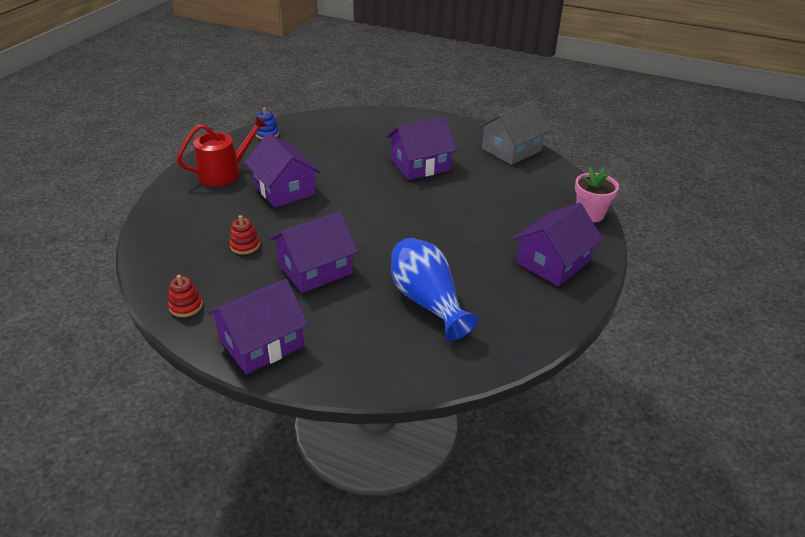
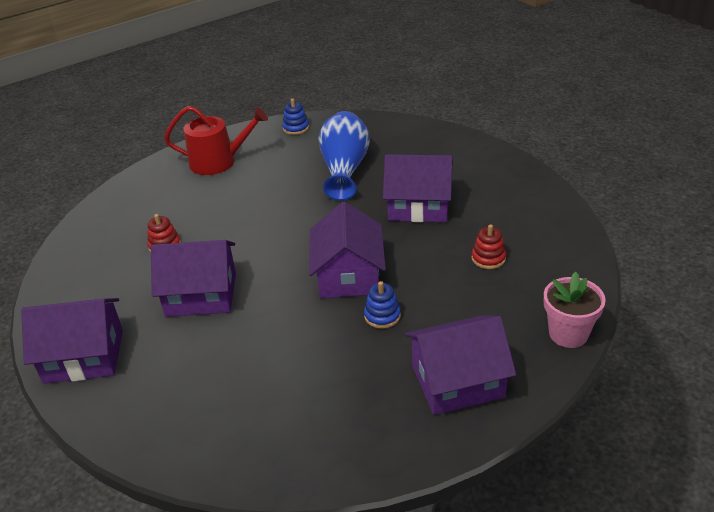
camera: 35 degrees right, 0 degrees up
(186, 306) = (62, 292): red stacking toy -> red stacking toy (488, 258)
(284, 189) = (255, 195): purple house -> purple house (348, 275)
(427, 301) = (272, 374): blue vase -> blue vase (344, 169)
(466, 240) = (382, 316): none -> blue stacking toy
(511, 149) = (547, 215): grey house -> none

